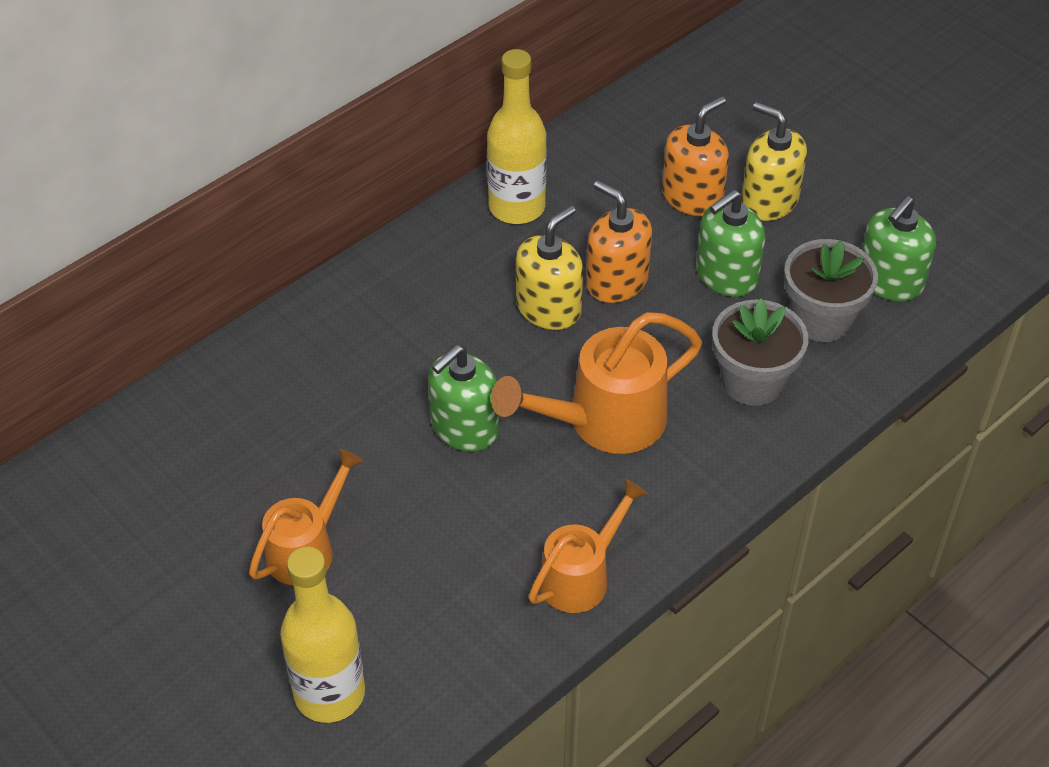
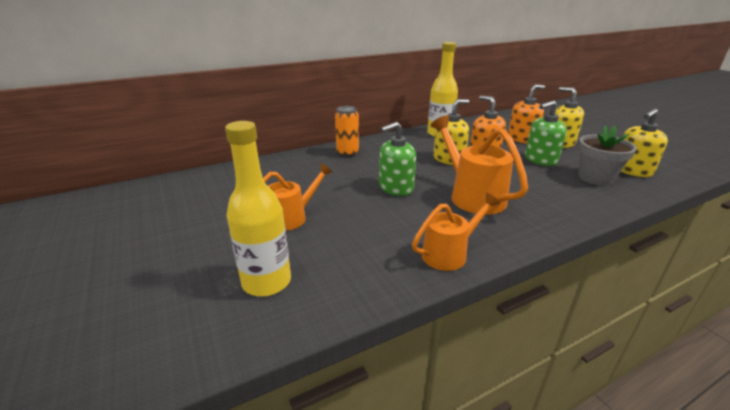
camera: 15 degrees right, 20 degrees down
(338, 326) = (347, 153): none -> orange can
(603, 421) = (472, 195): orange watering can -> orange watering can turned 75 degrees clockwise
(752, 381) = (558, 193): grey flower pot -> none
(889, 281) = (632, 170): green soap dispenser -> yellow soap dispenser

